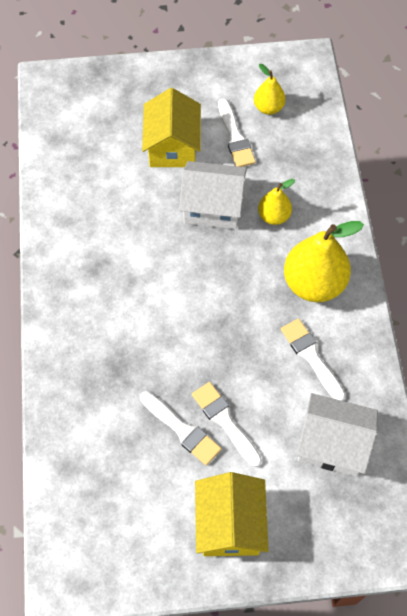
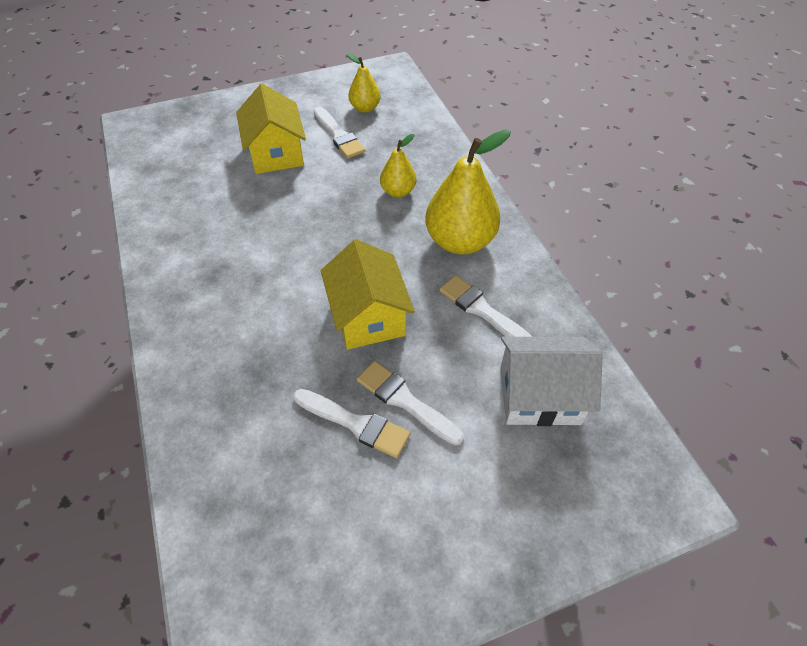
camera: 15 degrees left, 10 degrees down
(213, 206) = (331, 195): white house -> none
(230, 524) = (447, 524): yellow house -> yellow house (368, 316)

